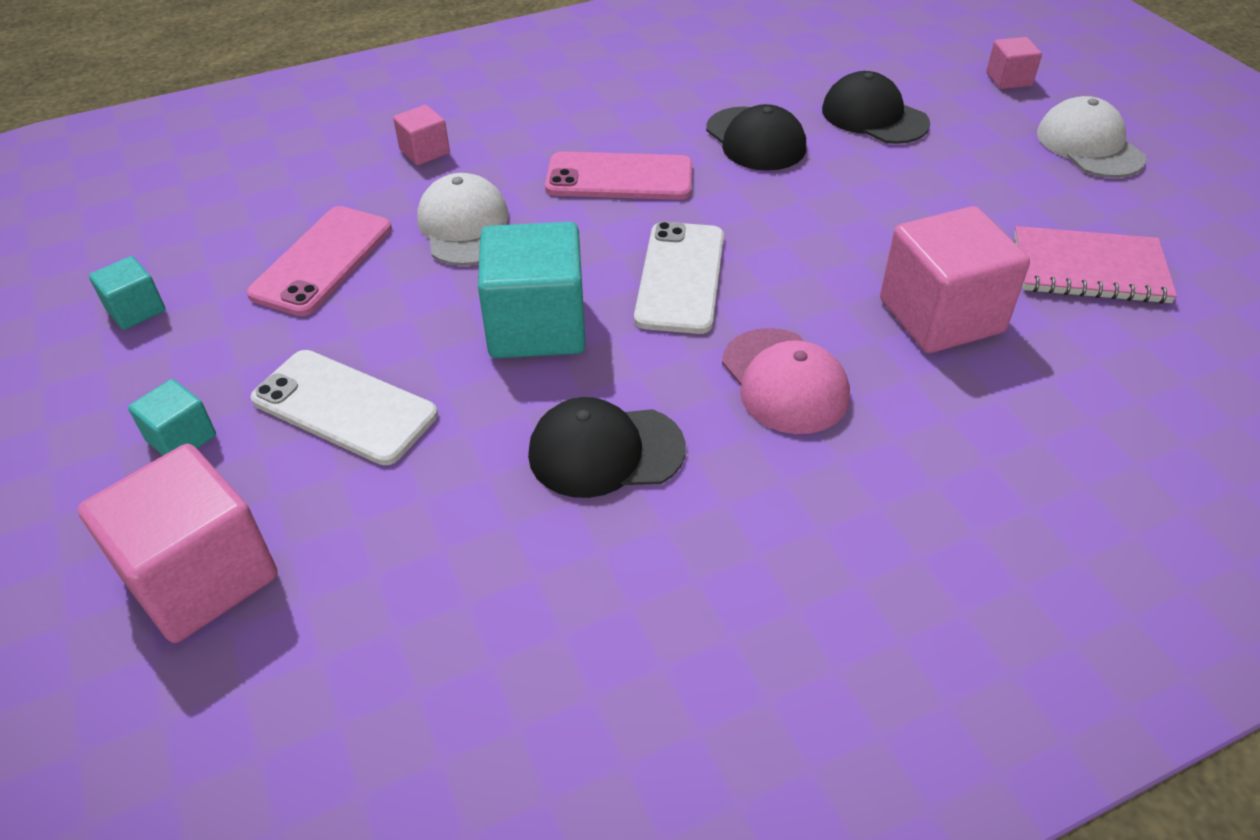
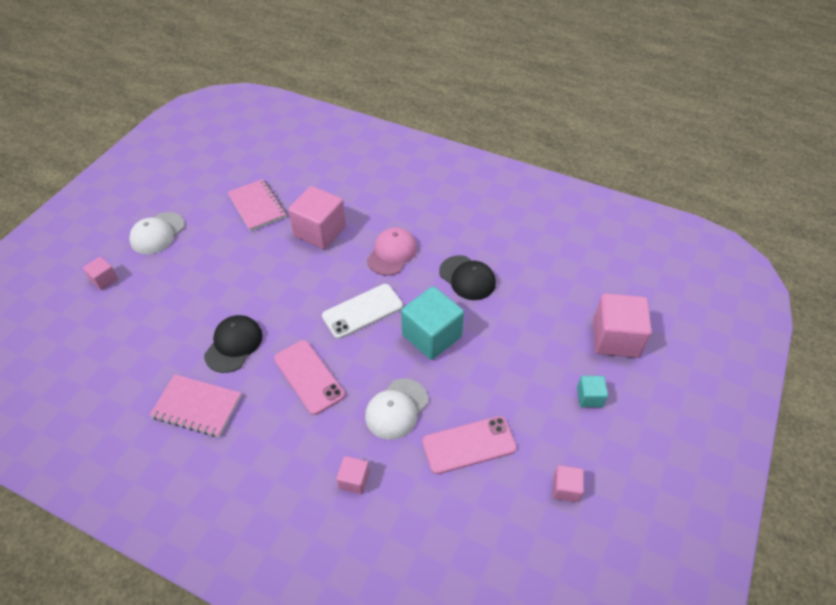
camera: 130 degrees left, 5 degrees up
(136, 310) = (565, 488): turquoise cube -> pink cube
(344, 407) = (525, 361): white phone -> none
(683, 86) = (197, 406): none -> pink notebook
(874, 116) = (178, 312): black cap -> none

